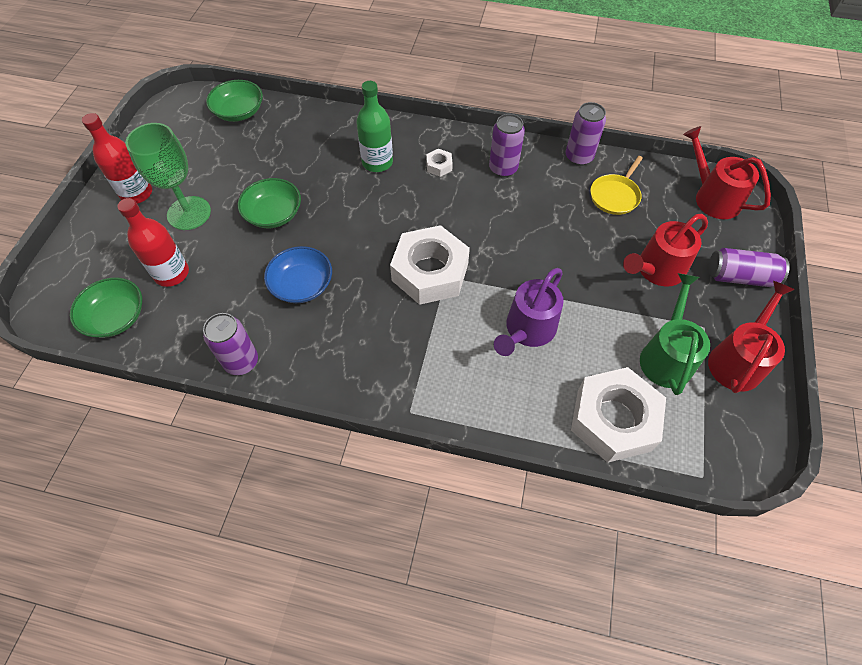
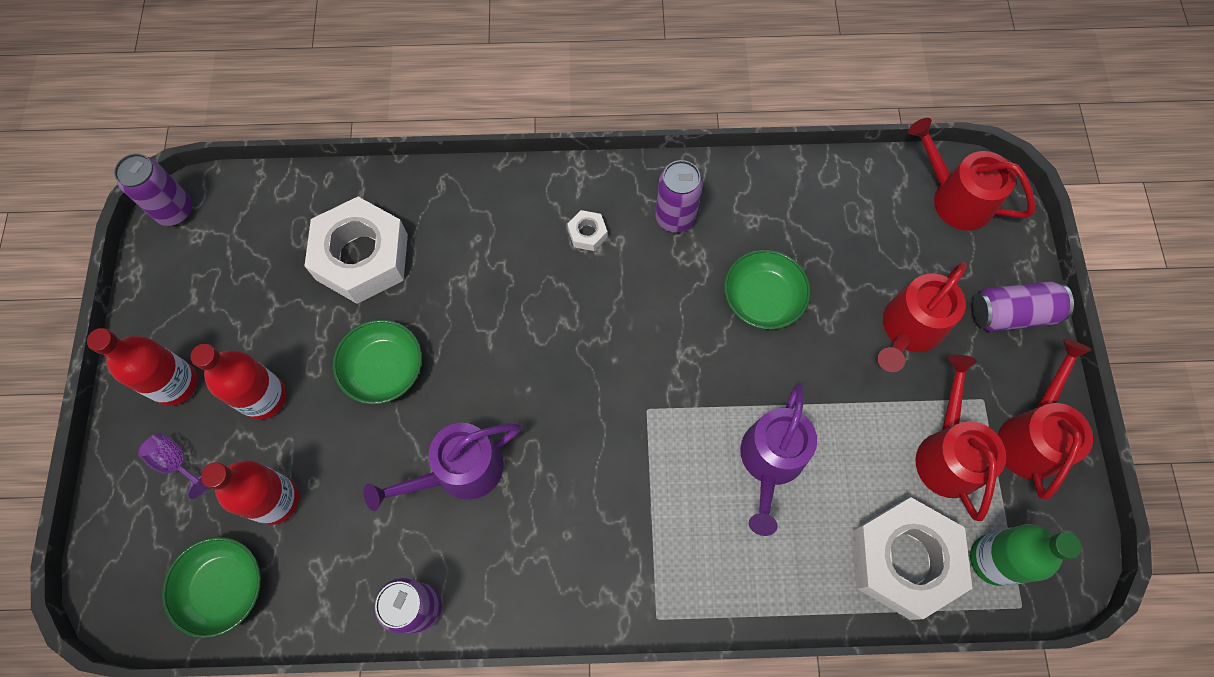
camera: 15 degrees left, 10 degrees up
(118, 238) = (177, 463): none -> purple goblet
(189, 213) = (264, 397): green goblet -> red bottle
(239, 112) = (274, 207): green bowl -> green bowl (762, 298)
(302, 285) = (460, 471): blue bowl -> purple watering can
(377, 162) = (501, 248): green bottle -> green bottle (993, 559)
(430, 272) = (623, 407): white nut -> white nut (362, 257)
(578, 157) = (770, 174): purple can -> purple can (175, 211)
(615, 195) = (832, 226): yellow pan -> none
(666, 356) = (947, 454): green watering can -> red watering can

